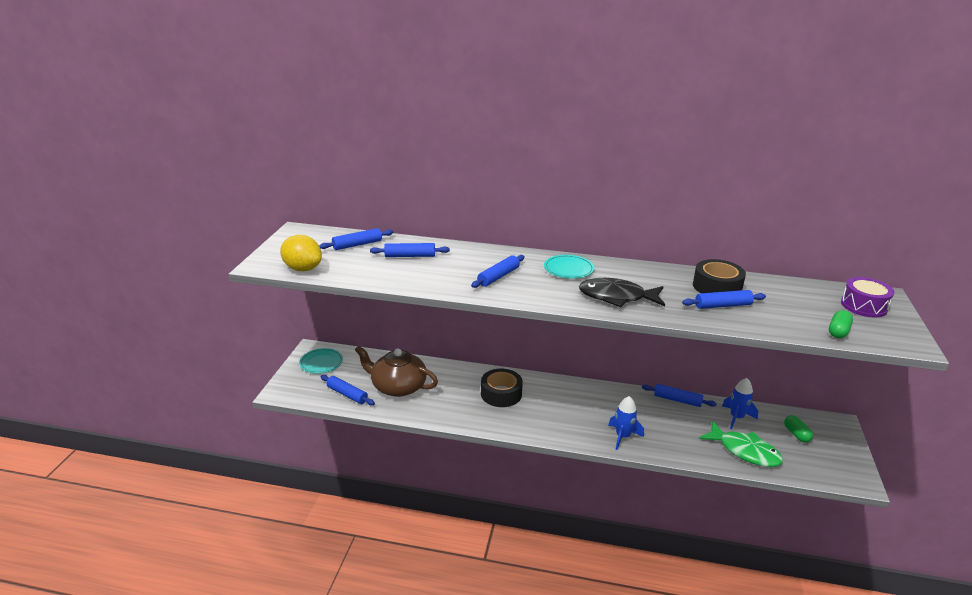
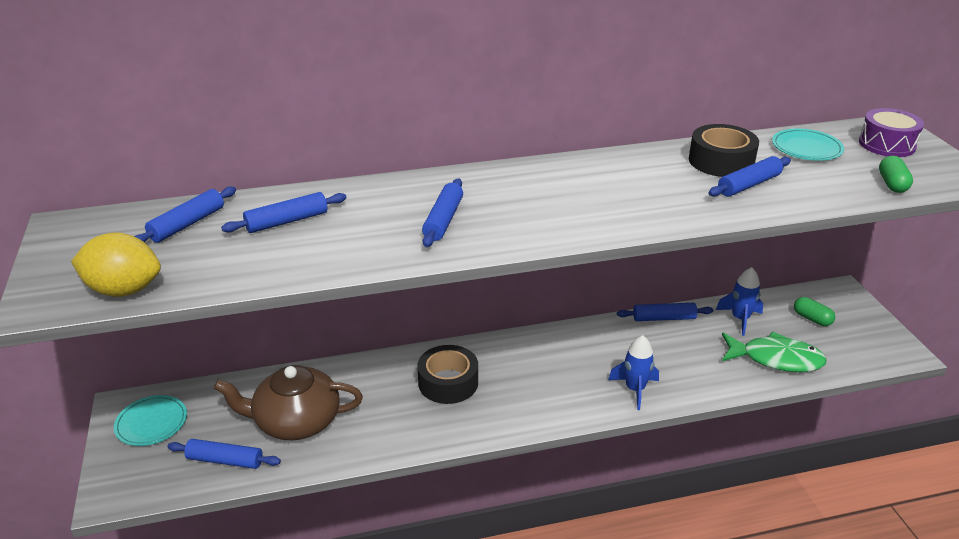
camera: 25 degrees left, 5 degrees up
(568, 269) = (527, 183): turquoise plate -> turquoise plate (806, 148)
(617, 297) = (620, 208): black fish -> none

